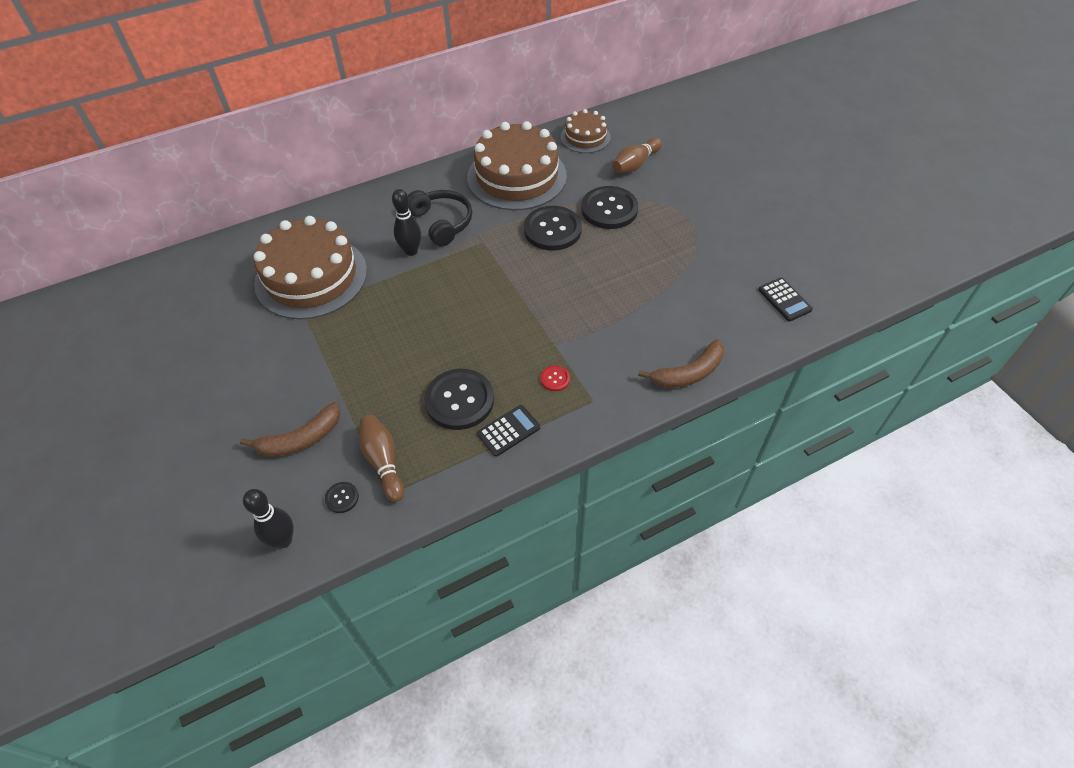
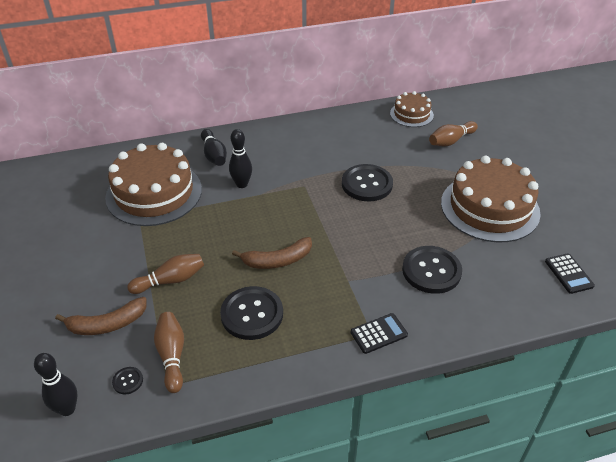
camera: 10 degrees right, 10 degrees down
(359, 377) = (170, 280): none -> brown bowling pin
(369, 220) = (214, 155): none -> black bowling pin
(441, 223) = (273, 165): black headphones -> none
(508, 431) = (289, 348): black calculator -> black calculator (379, 333)
(517, 176) = (345, 137): brown cake -> brown cake (489, 207)
(555, 379) = (341, 309): red button -> none
(609, 209) = (420, 174): black button -> black button (431, 271)
(688, 373) = (465, 324): brown banana -> brown banana (277, 260)

